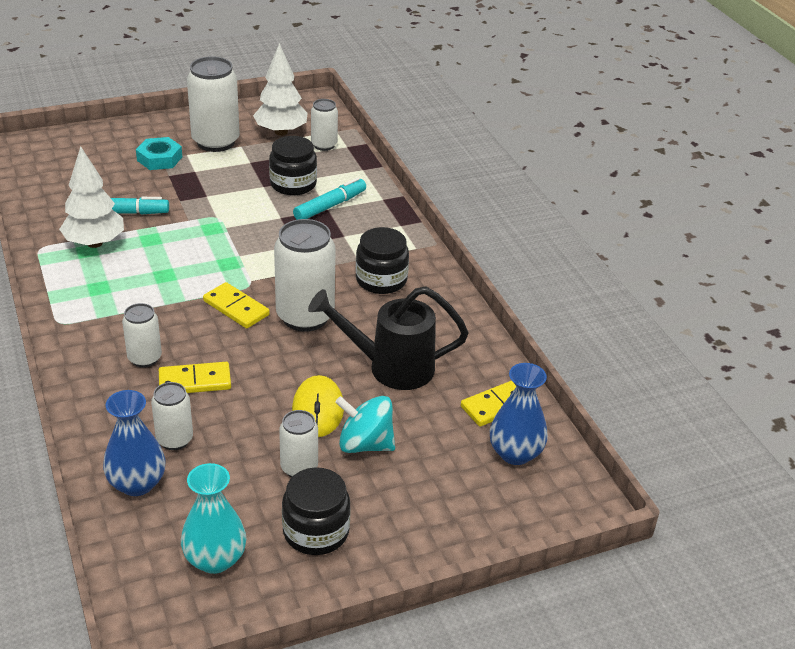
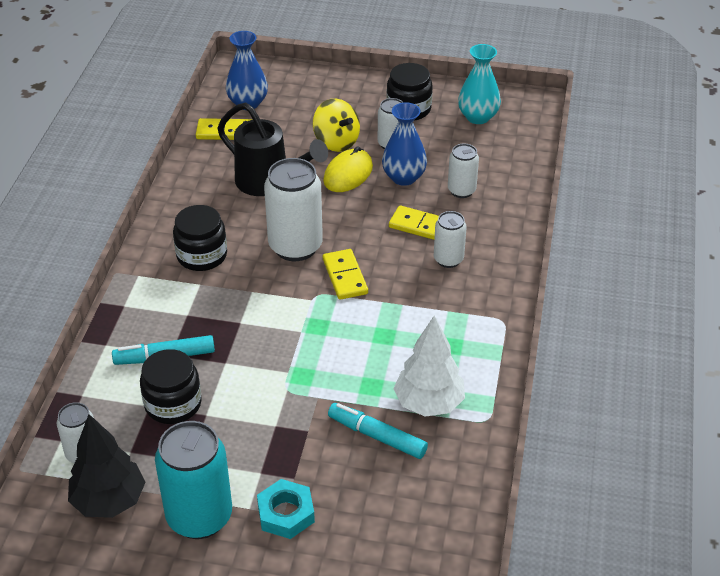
camera: 145 degrees left, 5 degrees up
(137, 483) = (502, 173): blue vase -> blue vase (403, 177)
(215, 142) = (199, 517): white can -> turquoise can
(281, 132) = (109, 501): white tree -> black tree
(365, 444) = (336, 142): turquoise spinning top -> yellow spinning top

